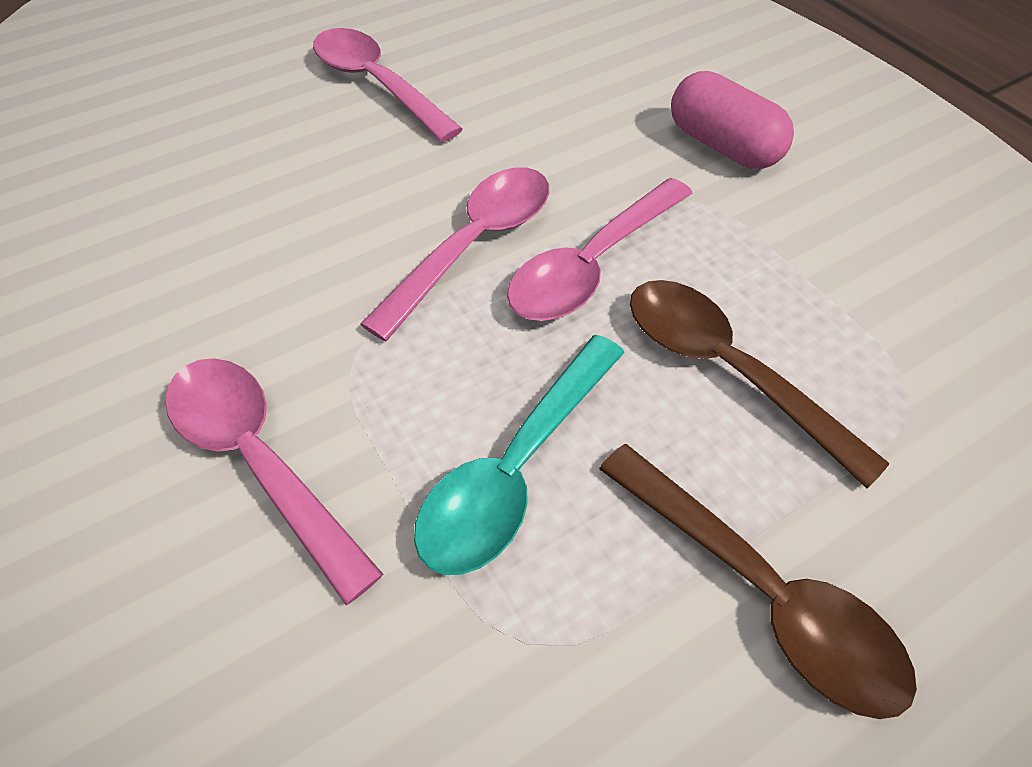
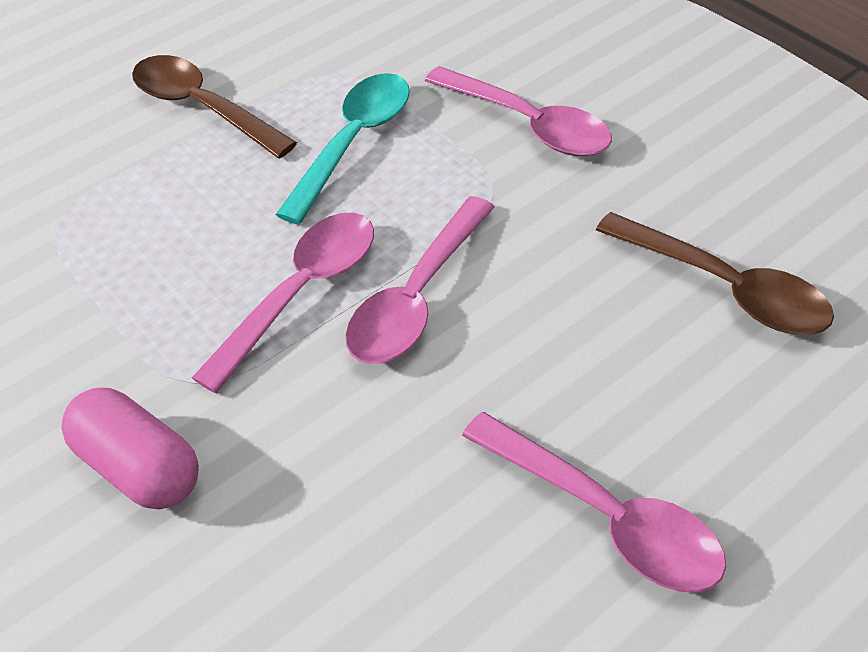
camera: 175 degrees right, 5 degrees down
(726, 370) = (195, 221): brown spoon -> brown spoon (725, 287)

